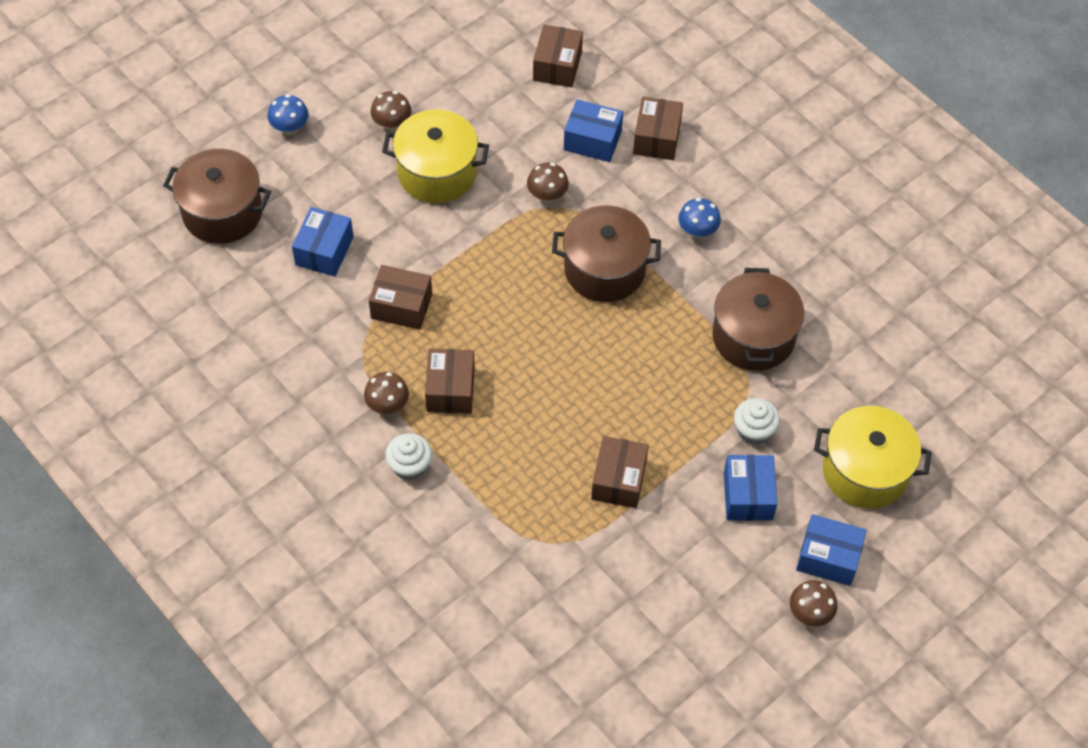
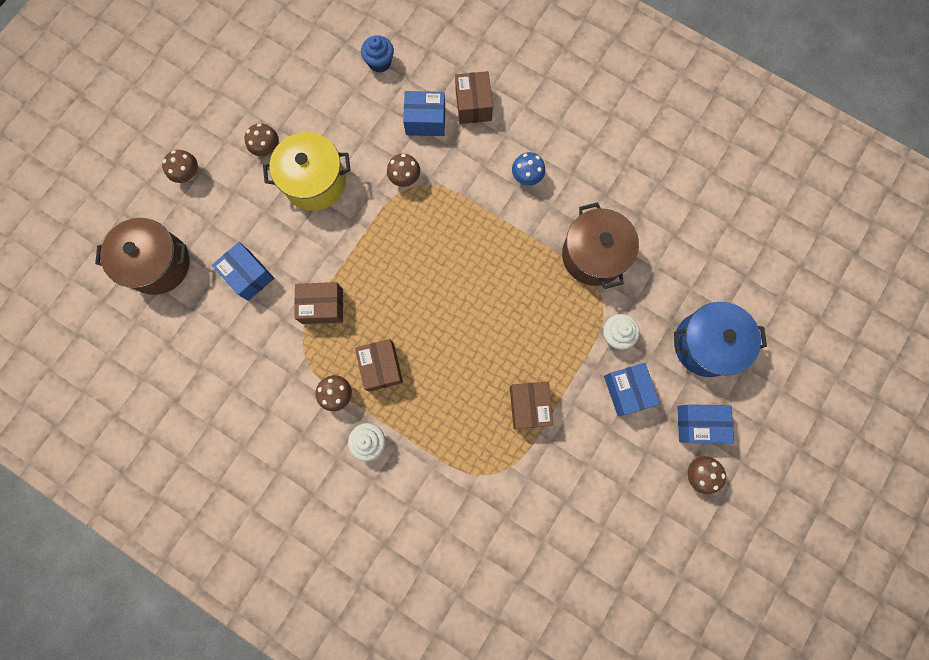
camera: 15 degrees left, 20 degrees up
(290, 127) = (188, 174): blue mushroom -> brown mushroom
(324, 251) = (248, 275): blue box -> blue box turned 45 degrees counterclockwise
(557, 66) = (379, 62): brown box -> blue cupcake
(604, 269) = (467, 230): brown pot -> none
(865, 471) = (705, 344): yellow pot -> blue pot

